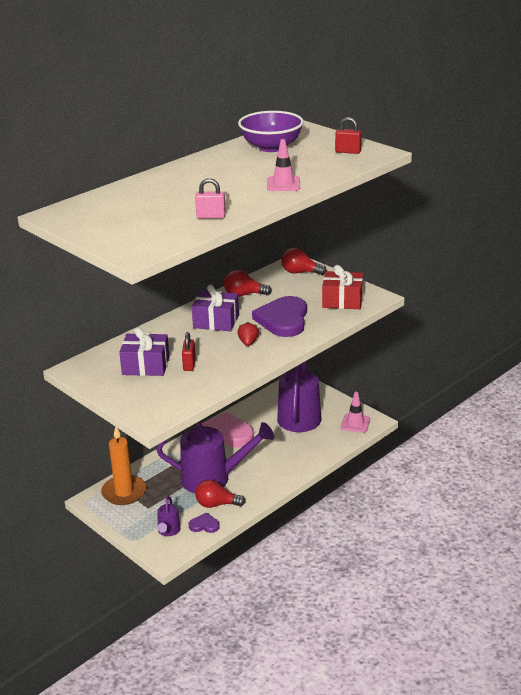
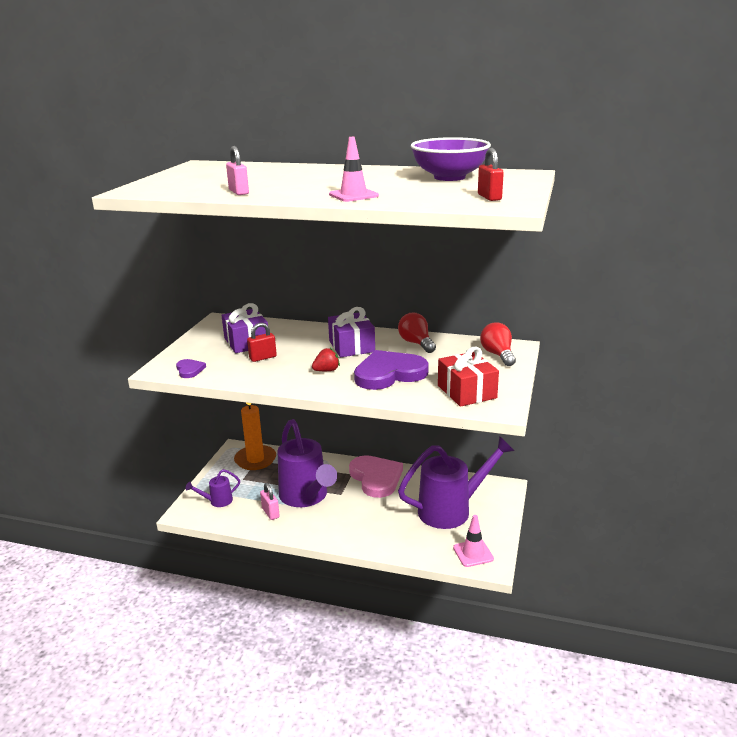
camera: 60 degrees right, 5 degrees down
(204, 525) = (237, 517): purple heart -> purple heart (189, 370)
(216, 504) = (270, 513): red light bulb -> pink padlock

